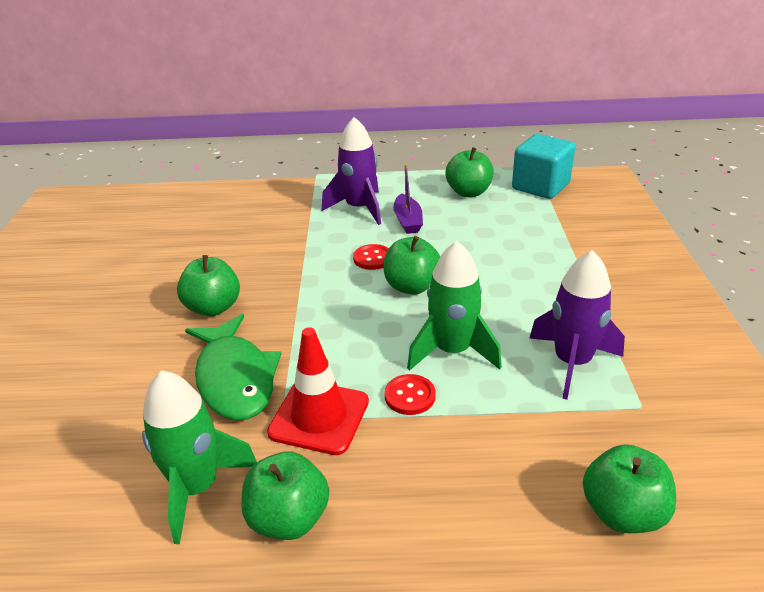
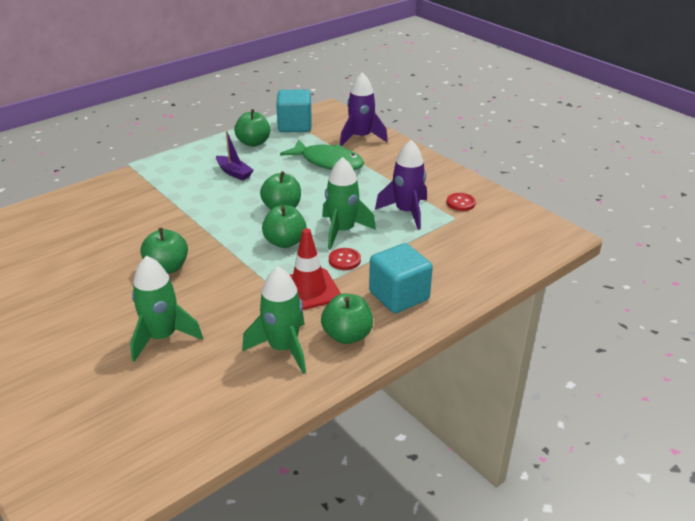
camera: 40 degrees left, 0 degrees up
(109, 393) = (162, 337): none -> green rocket
(235, 378) = (235, 295): green fish -> green fish (328, 162)
(359, 208) = (191, 176): purple rocket -> purple rocket (361, 137)
(372, 258) = (238, 202): red button -> red button (460, 203)
(424, 495) = (399, 296): none -> turquoise cube
(622, 512) = (485, 262): green apple -> green apple (285, 242)

